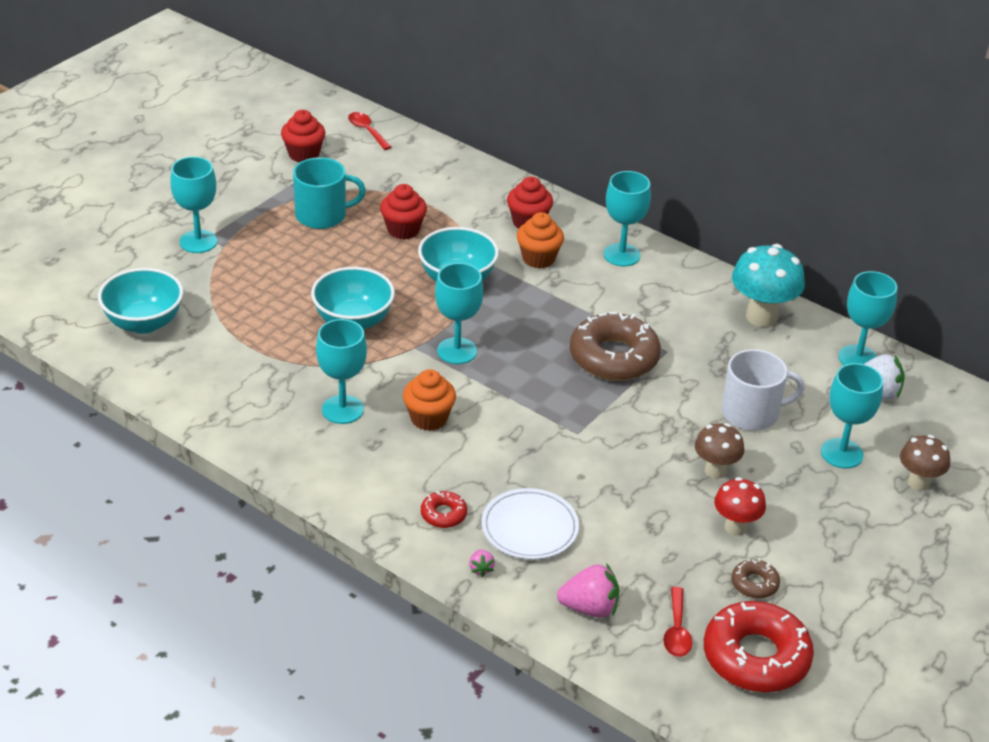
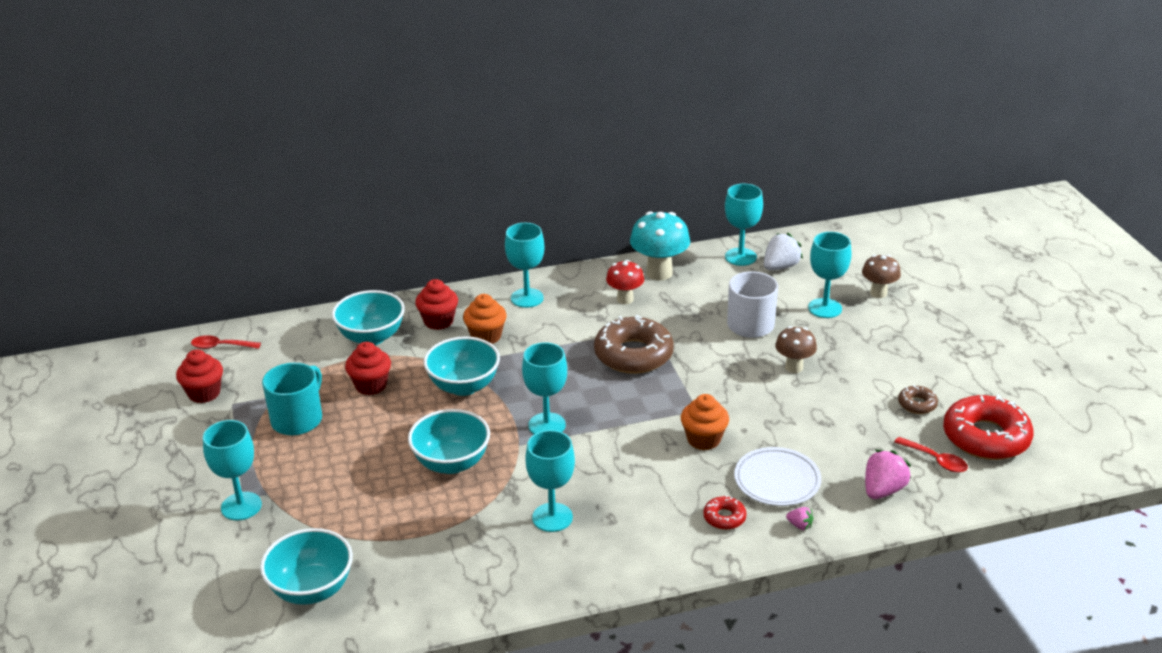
camera: 50 degrees left, 5 degrees down
(429, 418) = (609, 475): orange cupcake -> orange cupcake (703, 439)
(465, 198) = (371, 337): none -> turquoise bowl
(735, 527) = (856, 386): red mushroom -> red mushroom (625, 299)

